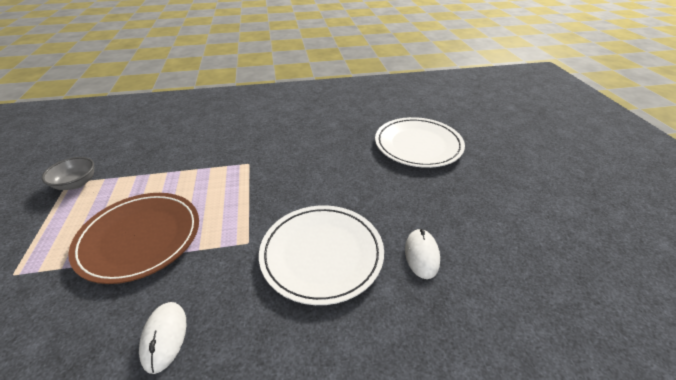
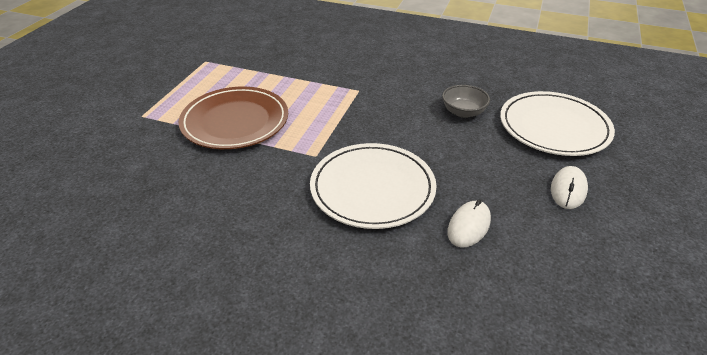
camera: 30 degrees right, 0 degrees up
(76, 183) = (211, 64): grey bowl -> grey bowl (463, 112)
(164, 337) = (215, 196): white mouse -> white mouse (568, 190)

